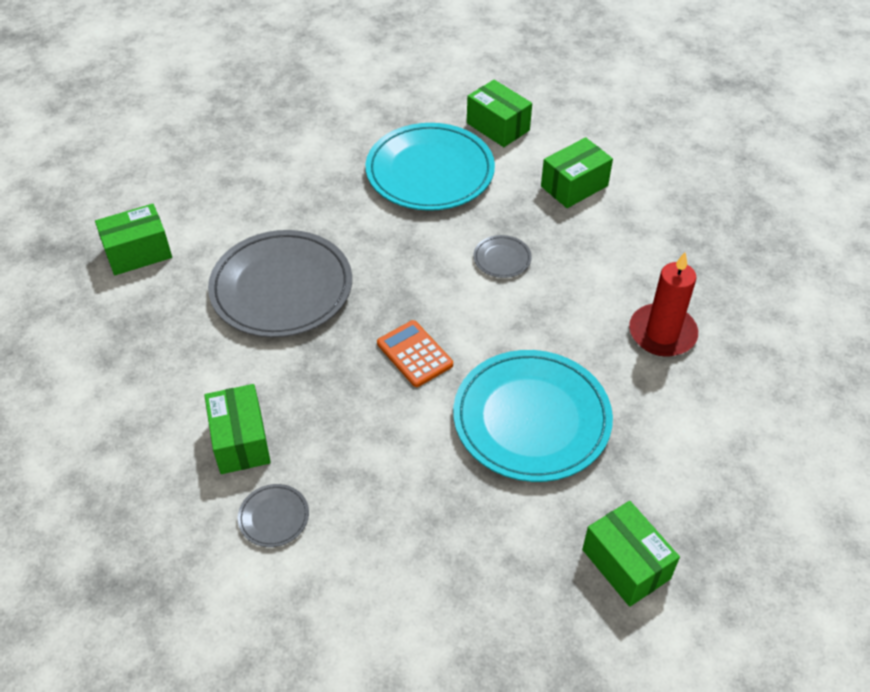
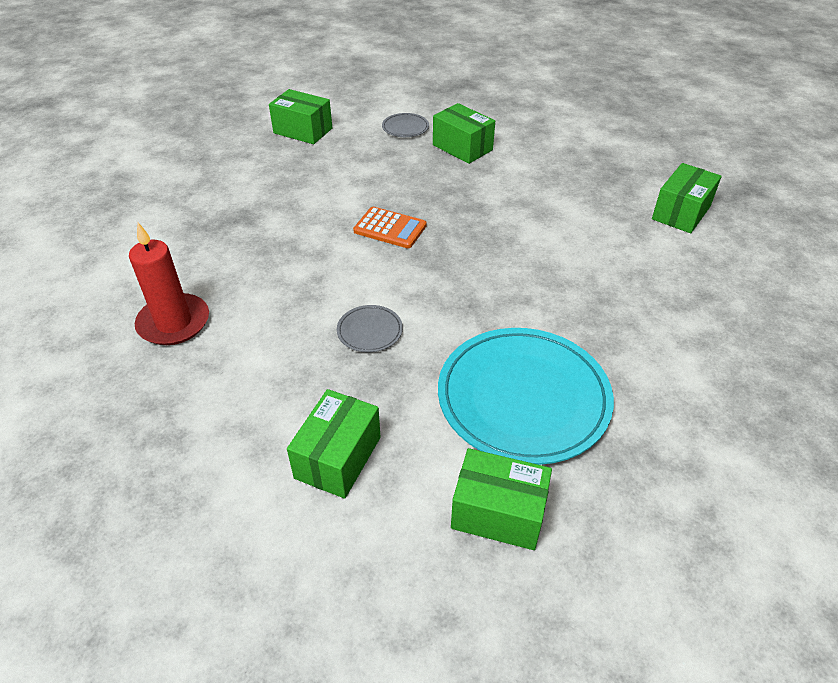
camera: 150 degrees right, 5 degrees down
(281, 288) = (540, 232): grey plate -> none
(531, 419) = (269, 222): turquoise plate -> none
(626, 564) = (168, 175): green box -> green box (303, 131)

